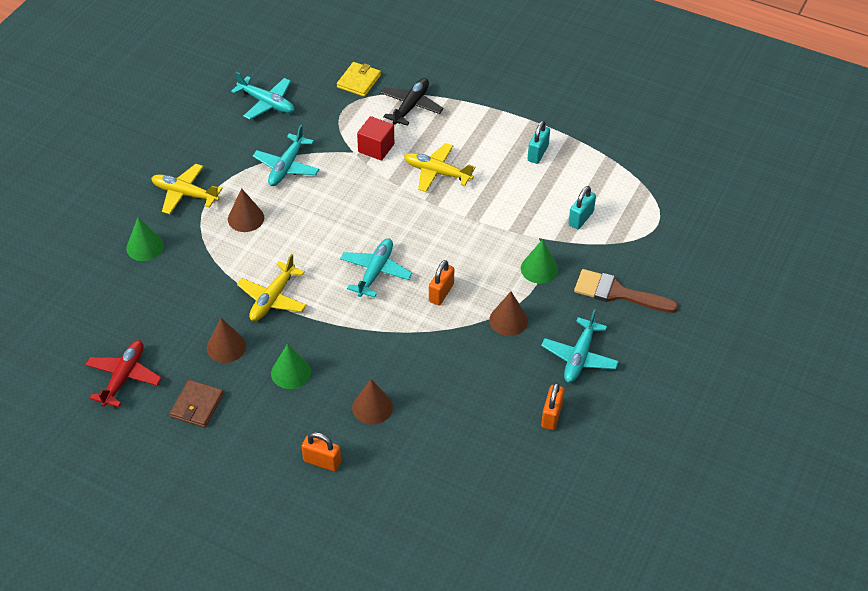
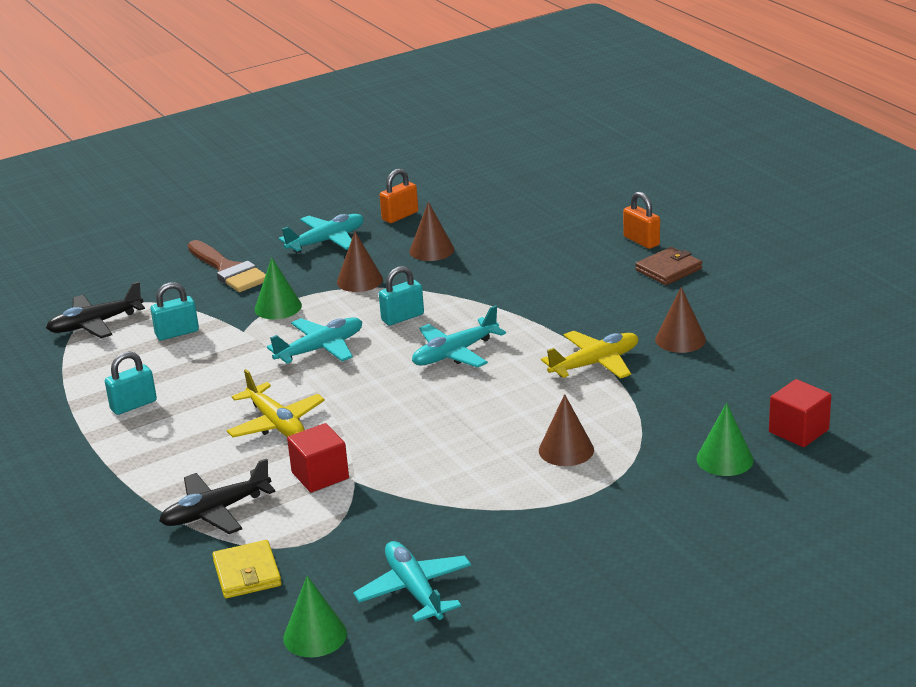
camera: 145 degrees left, 20 degrees down
(107, 287) = (798, 431): none -> red cube
(124, 377) = (815, 346): red plane -> none
(185, 194) = (631, 504): yellow plane -> none
(197, 405) = (743, 305): brown wallet -> brown wallet (668, 269)
(287, 167) = (461, 492): turquoise plane -> turquoise plane (321, 349)
(291, 372) = (623, 302): green cone -> green cone (315, 635)
(359, 81) = (247, 573): yellow wallet -> yellow wallet turned 75 degrees counterclockwise
(372, 407) = (561, 260): brown cone -> brown cone (431, 250)
(441, 293) = (402, 317): orange padlock -> turquoise padlock
(645, 205) = (95, 324): none -> black plane

